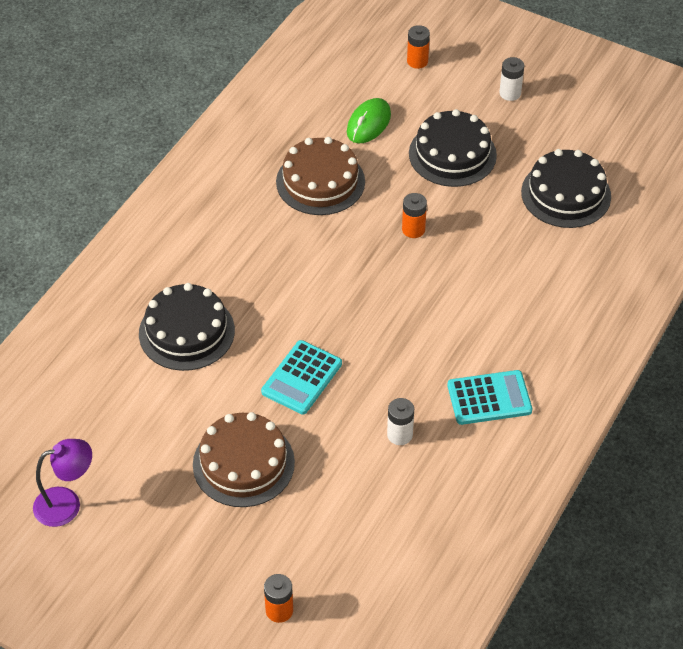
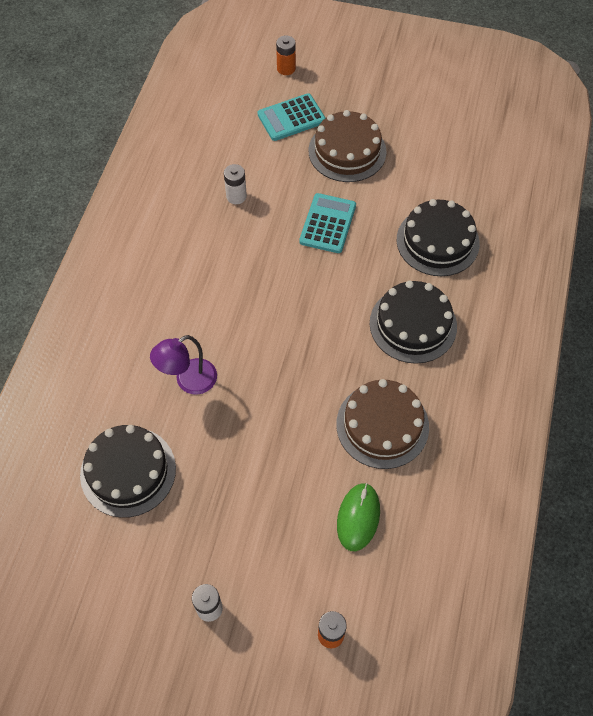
camera: 165 degrees right, 10 degrees up
(67, 504) = (458, 100): purple lamp -> purple lamp (188, 381)
(413, 229) = (274, 390): orange battery -> none
(452, 154) = (256, 496): black cake -> black cake (413, 324)
(489, 398) = (171, 240): turquoise calculator -> turquoise calculator (291, 118)

